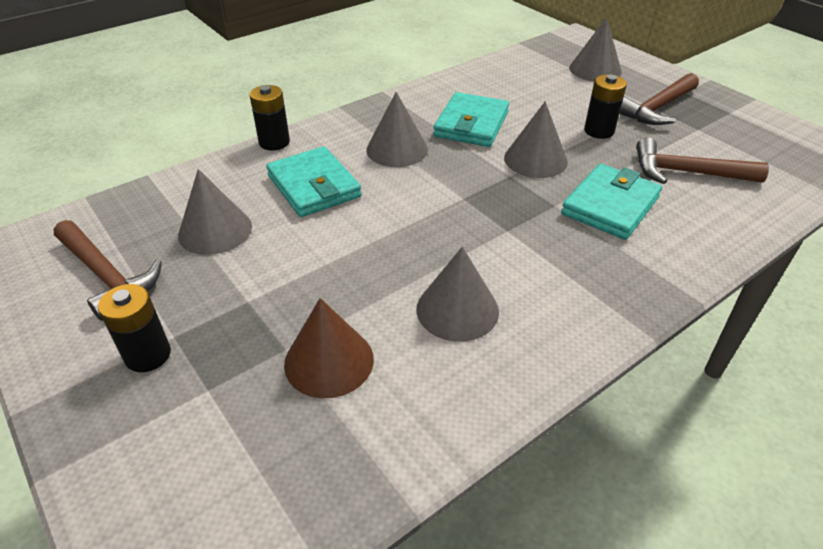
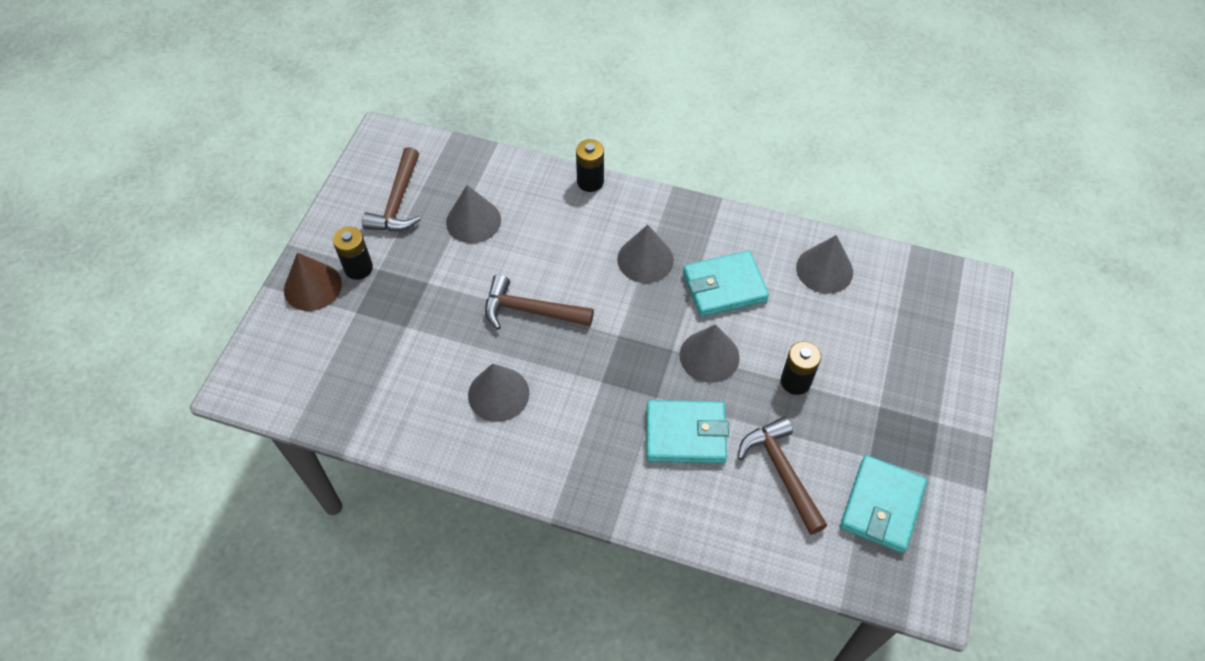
camera: 55 degrees right, 15 degrees up
(314, 186) = (559, 240): turquoise wallet -> turquoise wallet (881, 506)
(329, 361) = (411, 353): brown cone -> brown cone (312, 286)
(595, 69) = (913, 331): grey cone -> grey cone (824, 269)
(656, 108) = (879, 411): brown hammer -> brown hammer (530, 310)

